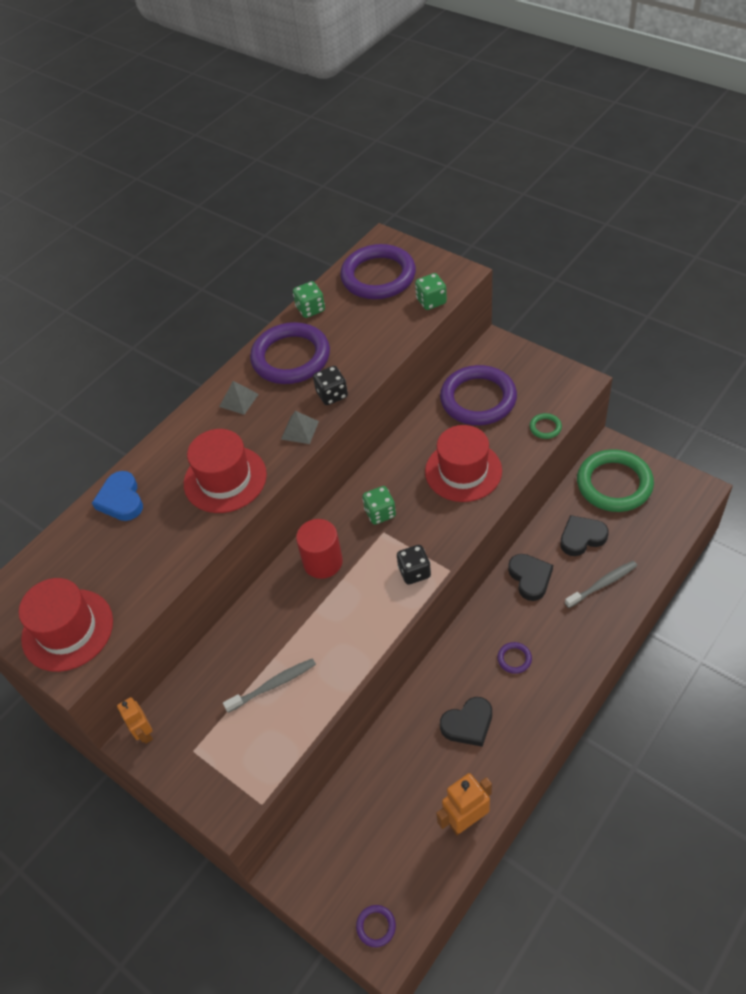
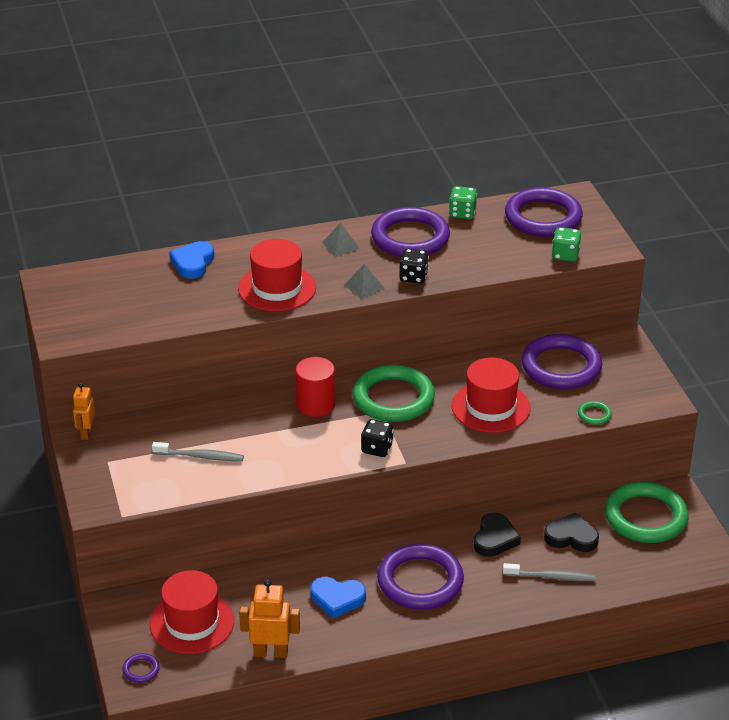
camera: 30 degrees right, 15 degrees down
(67, 630) = (82, 317): red hat -> red hat (192, 622)
(380, 513) = (393, 398): green dice -> green ring
(468, 724) = (337, 599): black heart -> blue heart
(514, 659) = (420, 581): purple ring -> purple ring, size x2.46

